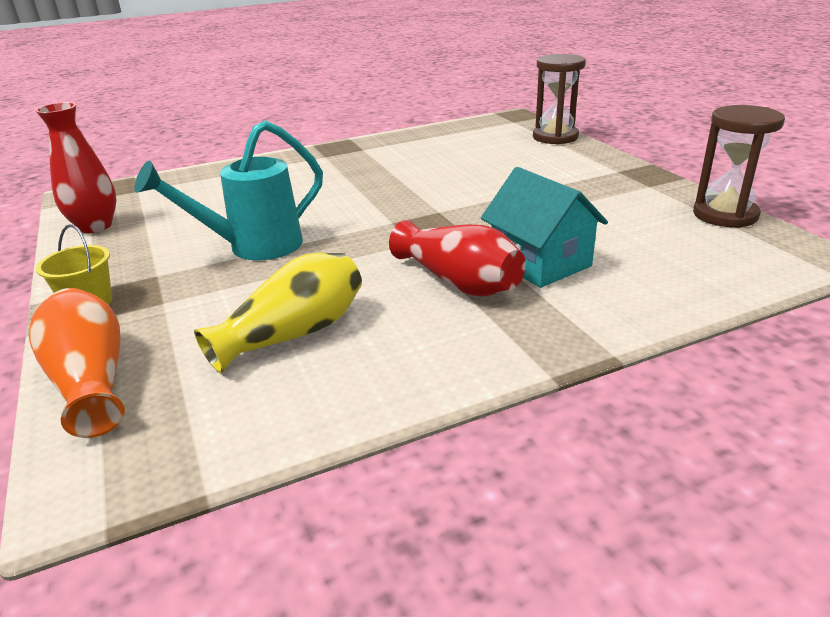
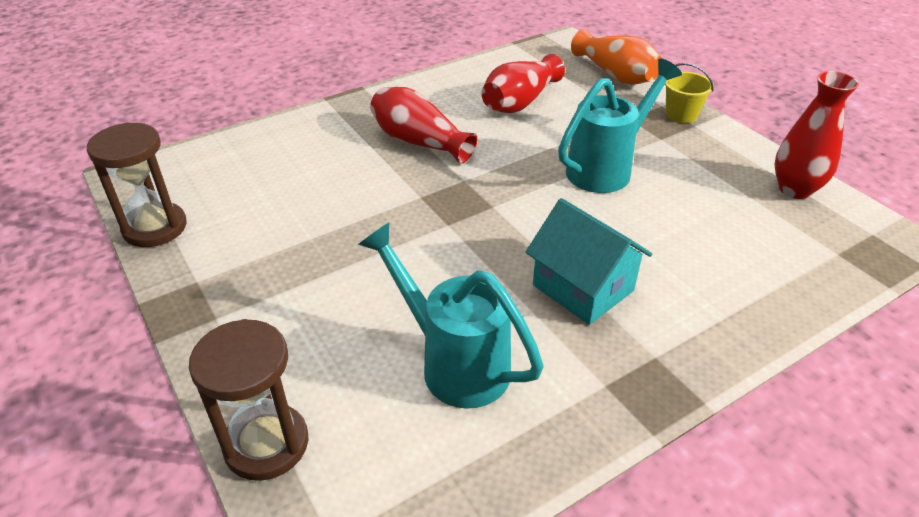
camera: 170 degrees right, 10 degrees up
(294, 334) = (520, 102): yellow vase -> red vase
(449, 155) = (453, 363): none -> turquoise watering can
(540, 263) = (354, 162): turquoise house -> turquoise house (582, 288)

